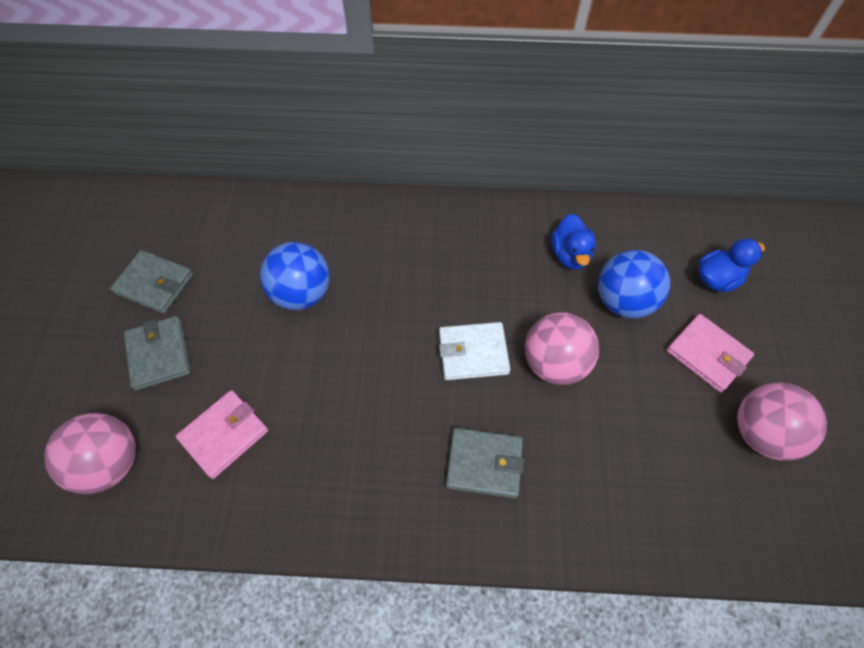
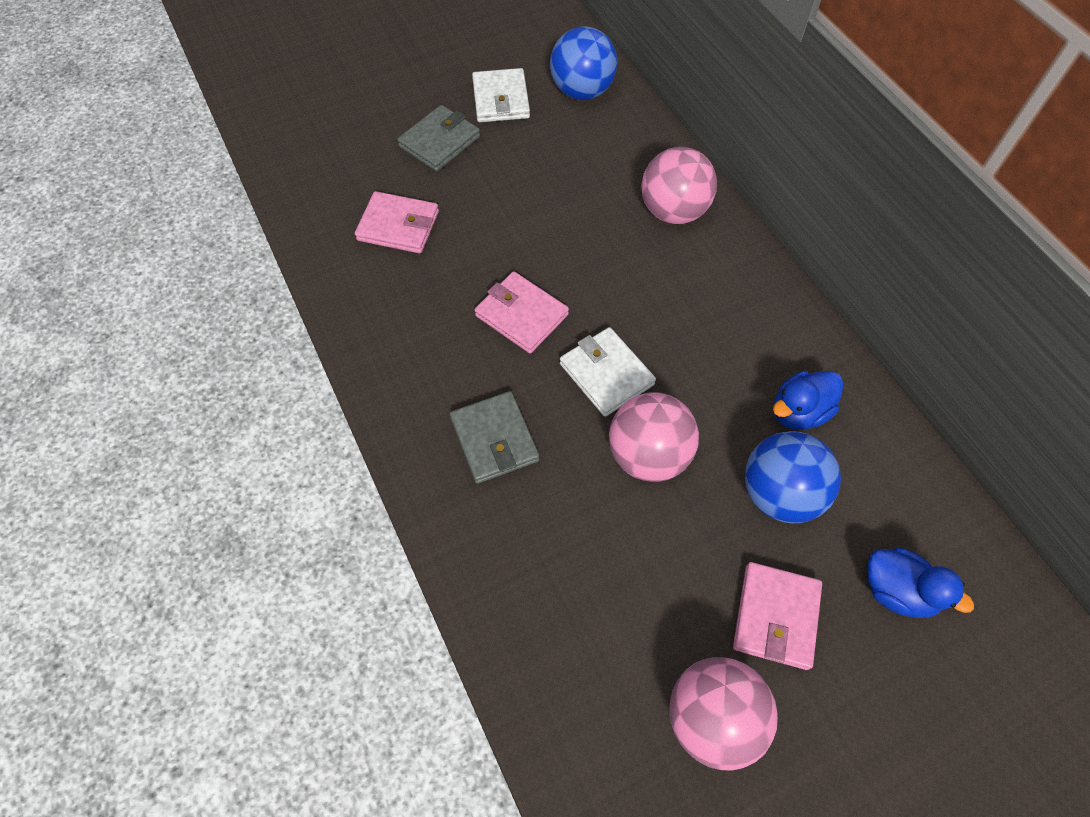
camera: 60 degrees right, 0 degrees up
(110, 463) = (331, 168): pink ball -> pink ball (673, 211)
(154, 284) = (501, 99): grey wallet -> white wallet
(301, 293) = (568, 203): blue ball -> blue ball (582, 91)
(383, 383) = (521, 315): none -> pink wallet

